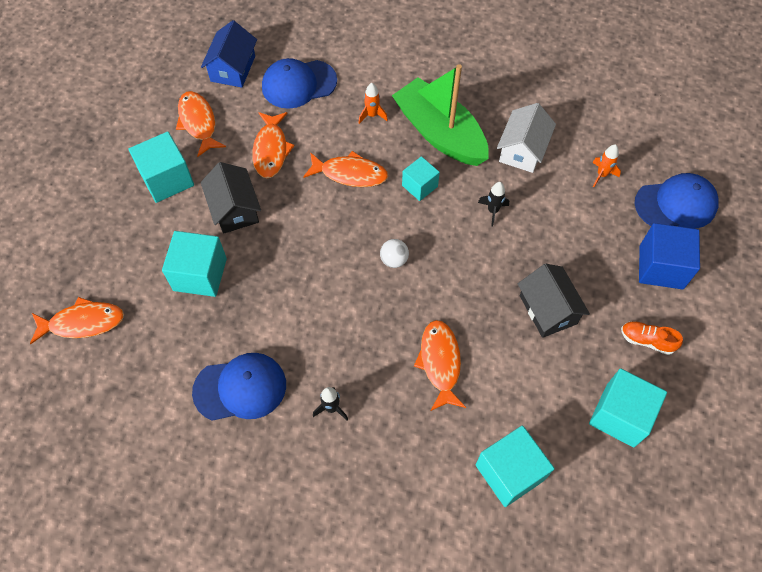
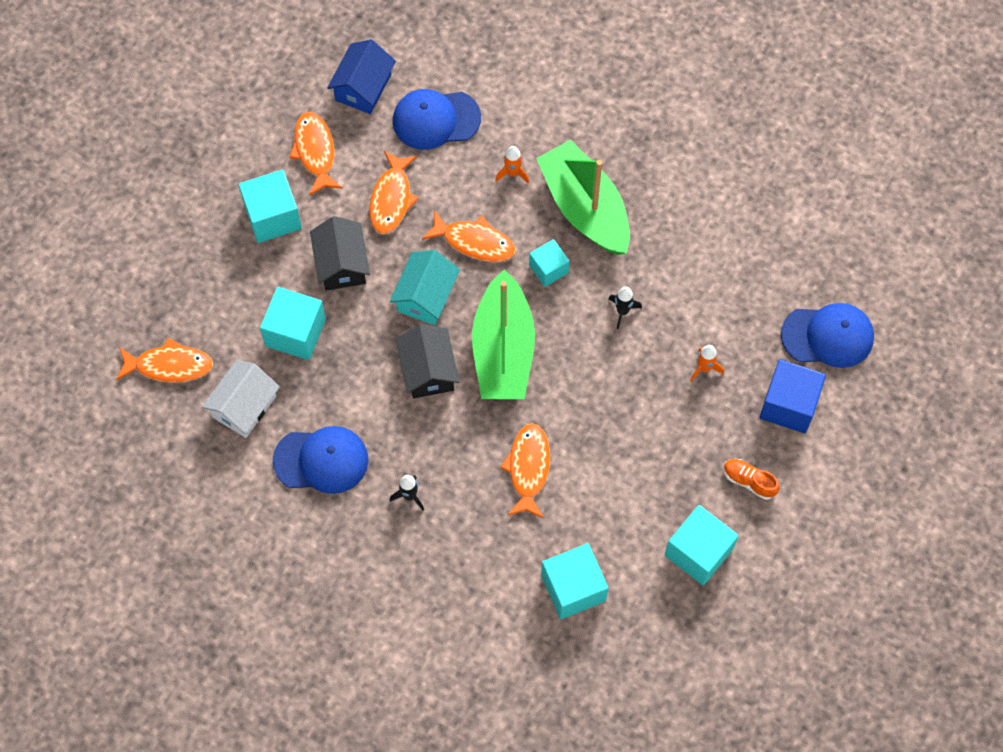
camera: 10 degrees right, 5 degrees up
(315, 225) = (425, 296): none -> turquoise house
(394, 260) = (503, 350): white ball -> green boat
(522, 150) = (674, 244): white house -> white house (244, 406)
(548, 309) = (654, 431): black house -> black house (428, 370)
(601, 175) = (755, 288): orange rocket -> orange rocket (704, 368)

